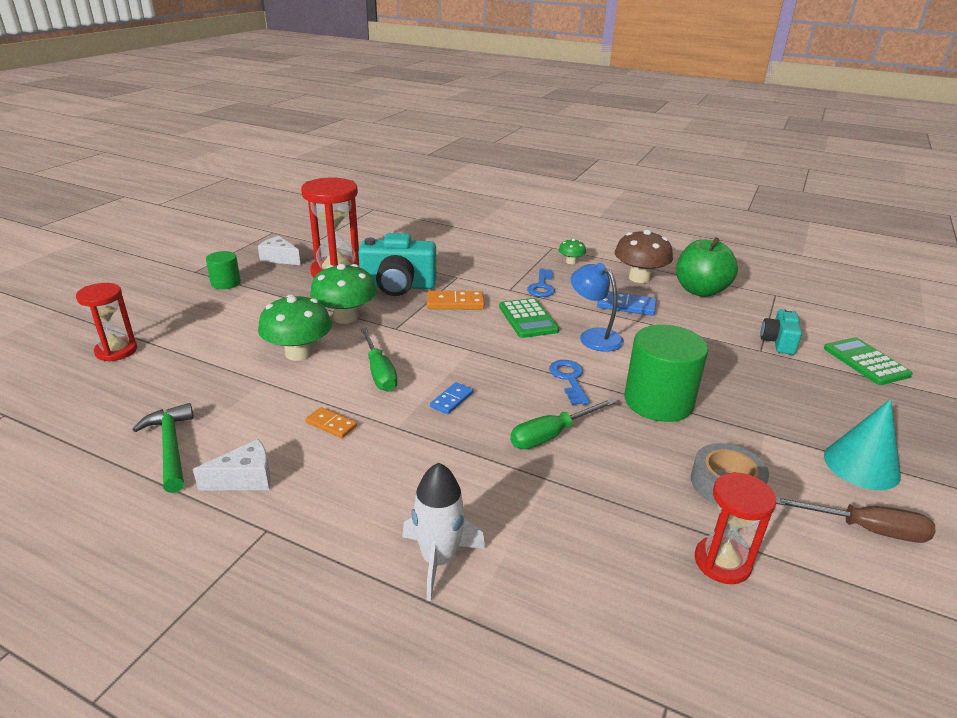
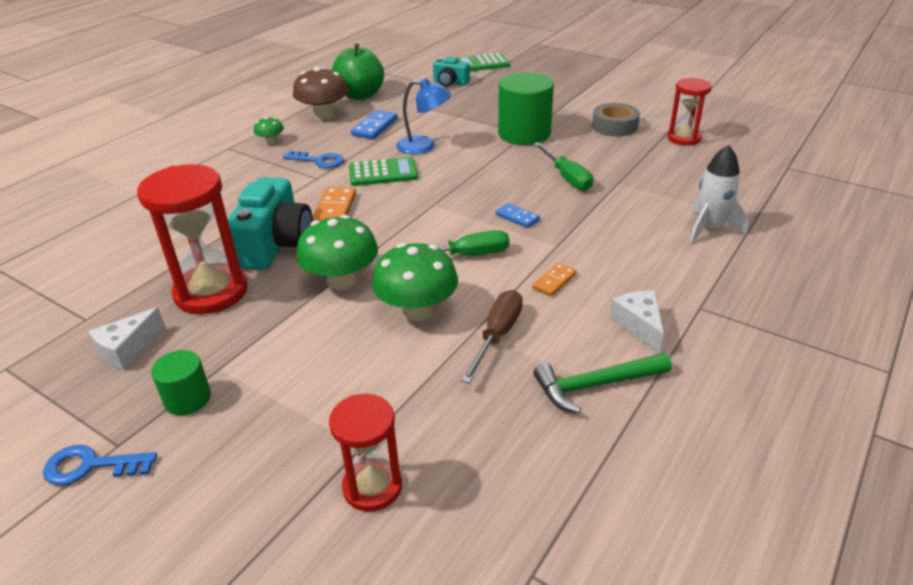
camera: 80 degrees left, 5 degrees up
(569, 379) = (490, 163): blue key -> blue key (91, 466)
(594, 336) = (424, 146): blue lamp -> blue lamp turned 135 degrees counterclockwise
(861, 465) = (592, 88): turquoise cone -> none
(866, 529) = (647, 98): brown screwdriver -> brown screwdriver (497, 335)

